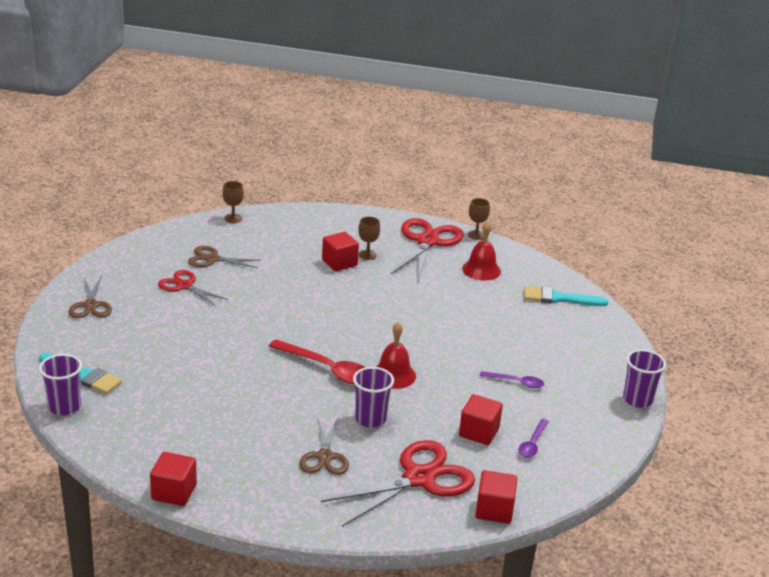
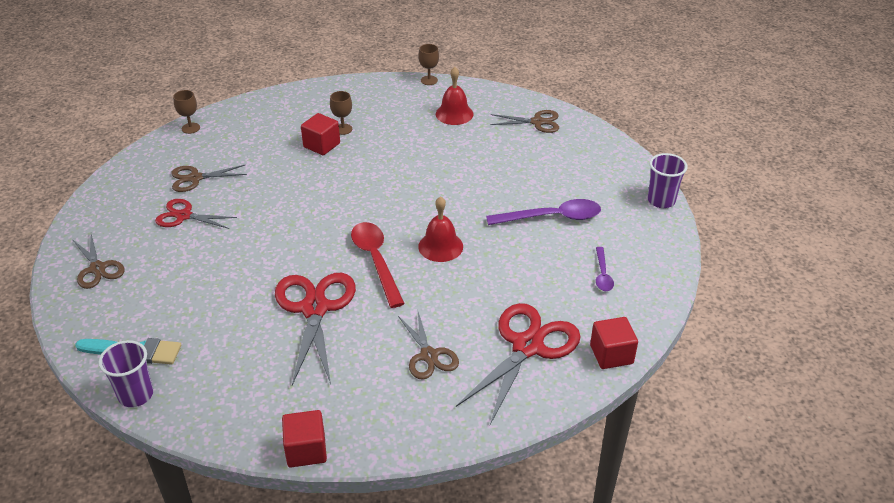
camera: 20 degrees left, 10 degrees up
(327, 369) = (376, 261): red spoon -> red spoon turned 120 degrees counterclockwise
(370, 419) = (447, 300): purple cup -> none
(427, 242) = (389, 100): red scissors -> red scissors (315, 308)
(479, 432) = (550, 279): red cube -> none
(516, 382) = (552, 217): purple spoon -> purple spoon, size x1.83
(559, 298) = (537, 122): turquoise brush -> brown scissors

